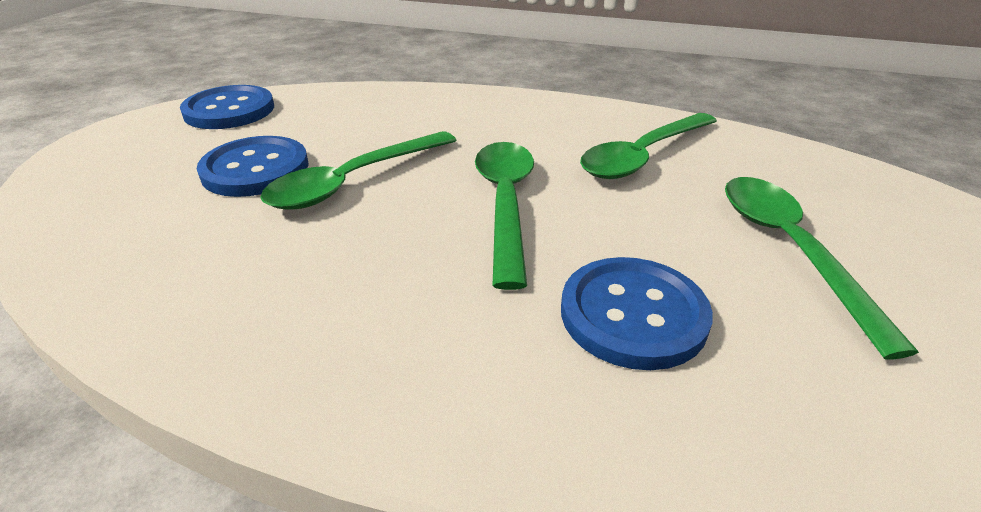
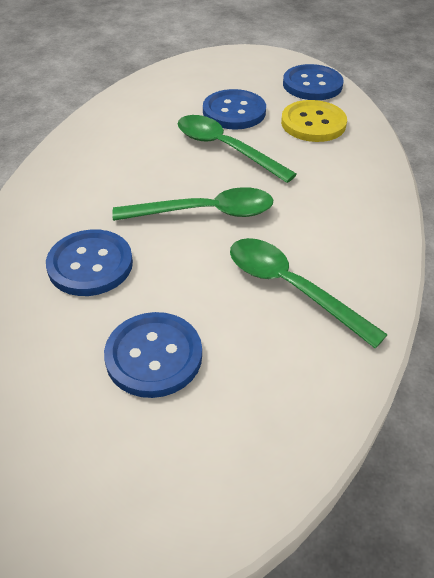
camera: 85 degrees right, 10 degrees up
(326, 118) = (313, 123): none -> yellow button
(790, 250) = (154, 356): green spoon -> blue button

